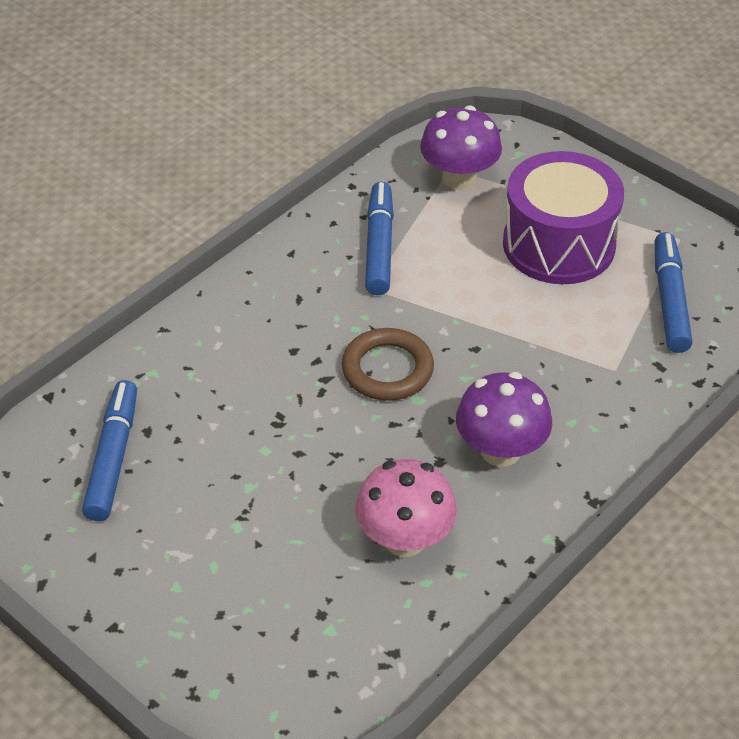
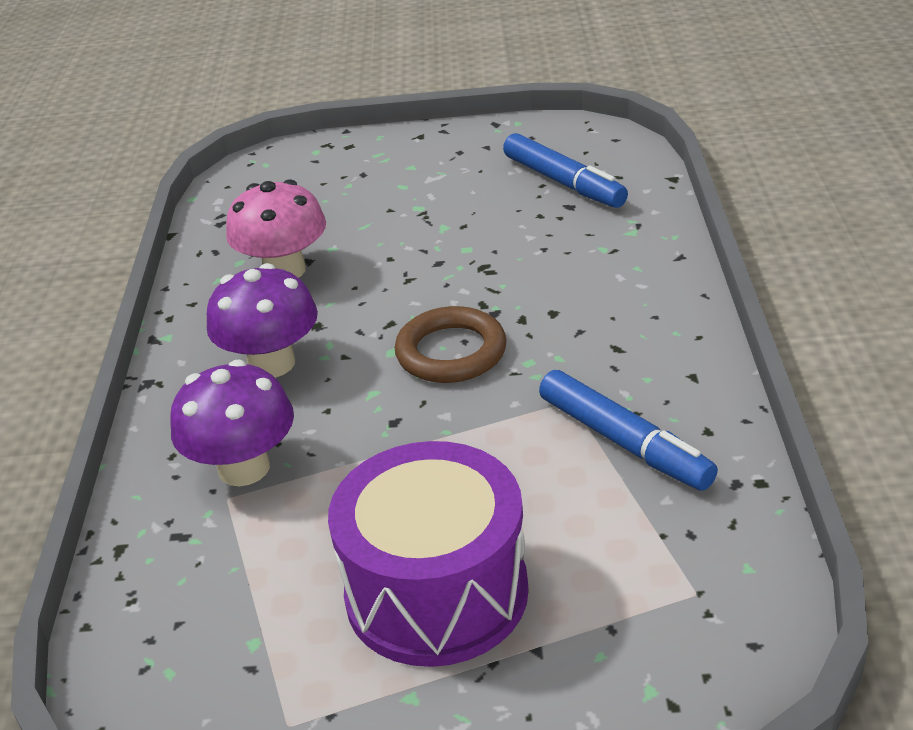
camera: 140 degrees right, 10 degrees down
(459, 178) = (666, 588): purple mushroom -> purple mushroom (244, 468)
(669, 300) = (229, 620): blue marker -> none

